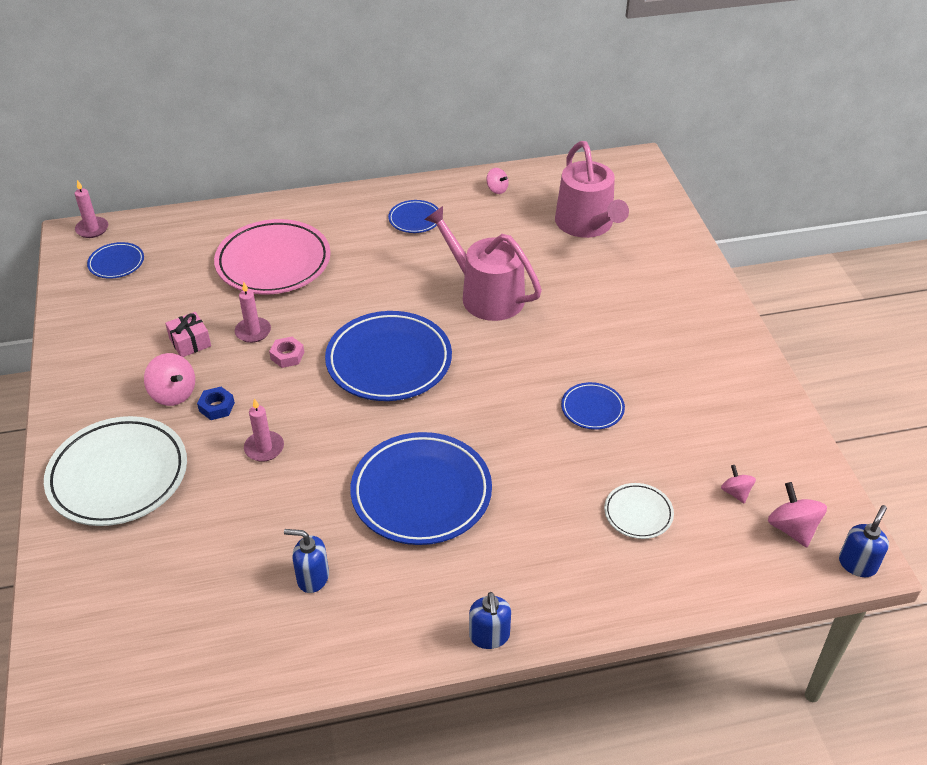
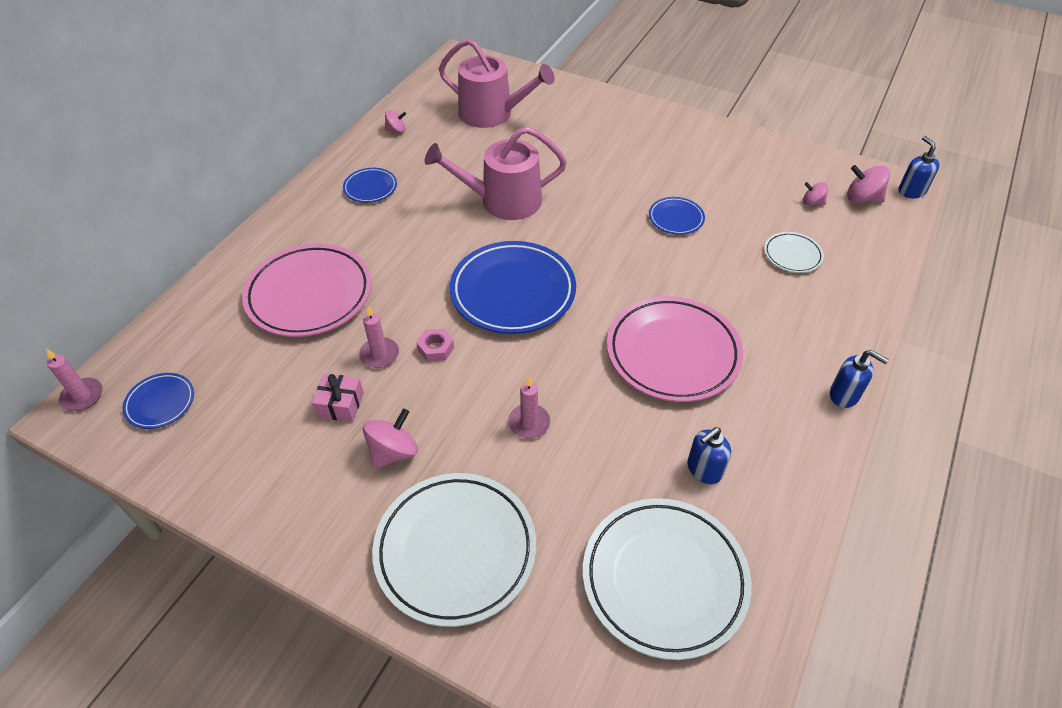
camera: 50 degrees left, 5 degrees up
(173, 393) = (393, 452): pink spinning top -> pink spinning top turned 45 degrees counterclockwise
(185, 606) = (664, 579): none -> white plate
(217, 407) = (445, 429): blue nut -> none
(421, 493) = (673, 353): blue plate -> pink plate

